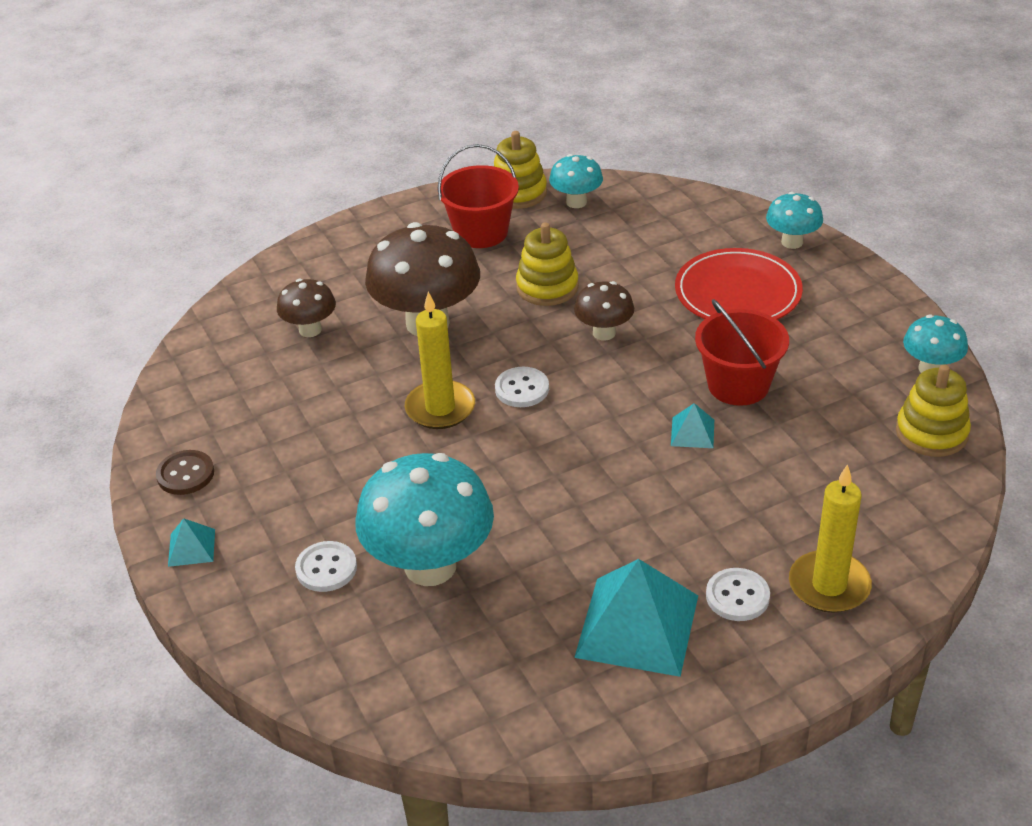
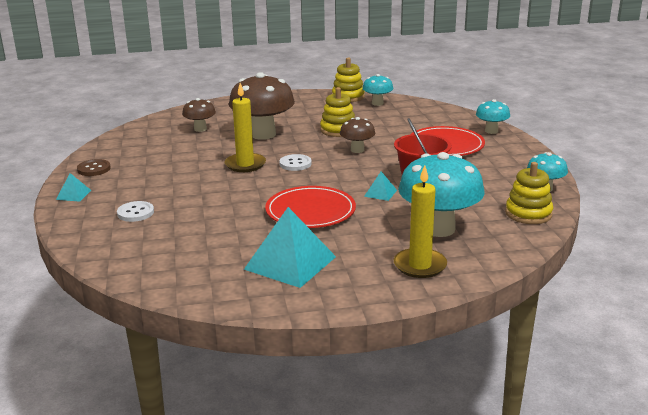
camera: 15 degrees right, 15 degrees down
(430, 566) = (191, 221): turquoise mushroom -> turquoise mushroom (438, 229)
(481, 232) = (317, 107): red bucket -> none
(606, 500) = (310, 211): none -> red plate
(737, 596) = (359, 261): white button -> none

